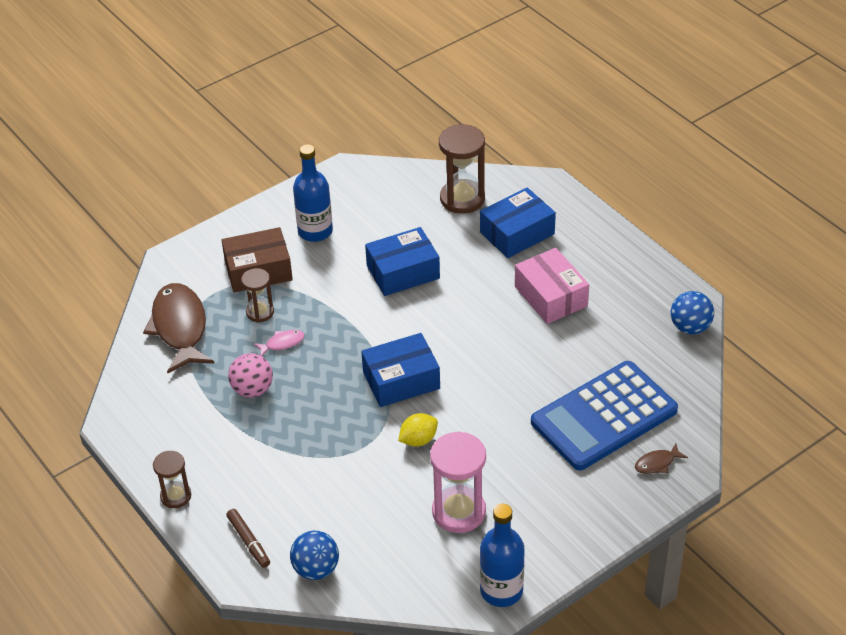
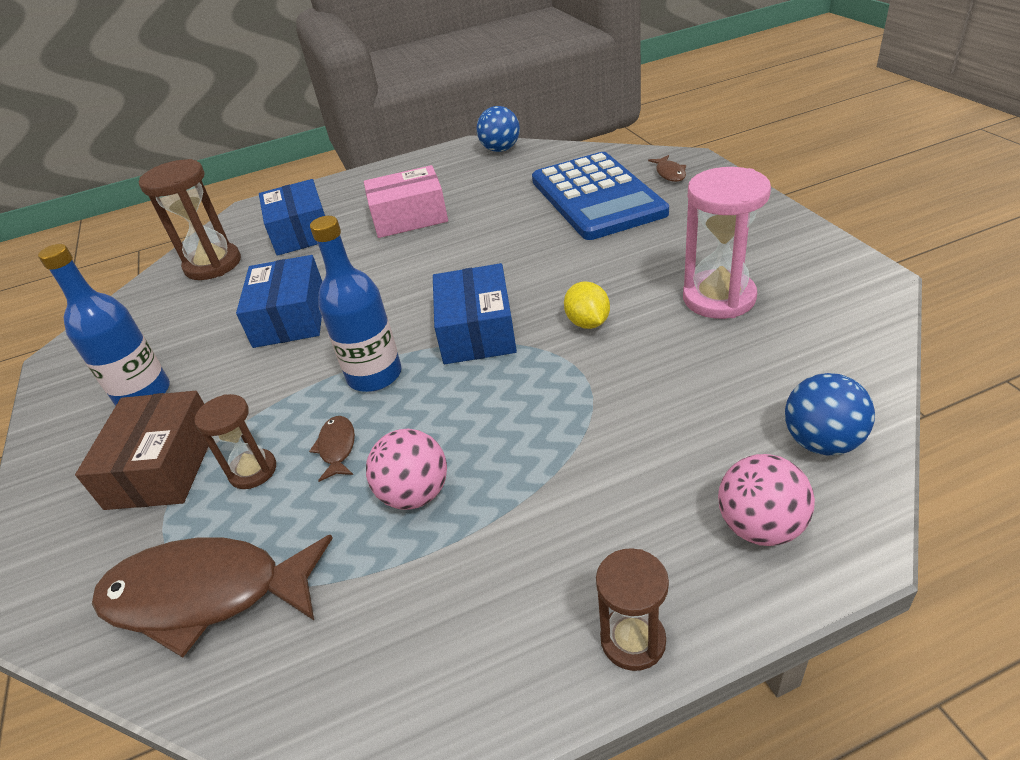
camera: 70 degrees left, 5 degrees down
(249, 541) = (760, 526): brown marker -> pink ball
(282, 343) = (337, 448): pink fish -> brown fish
(501, 590) = (850, 274): blue bottle -> blue bottle (374, 375)

